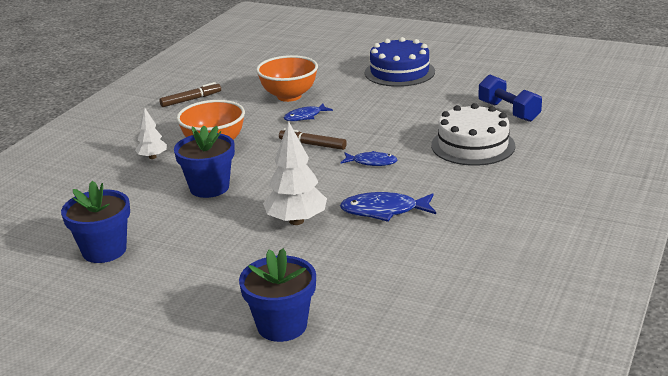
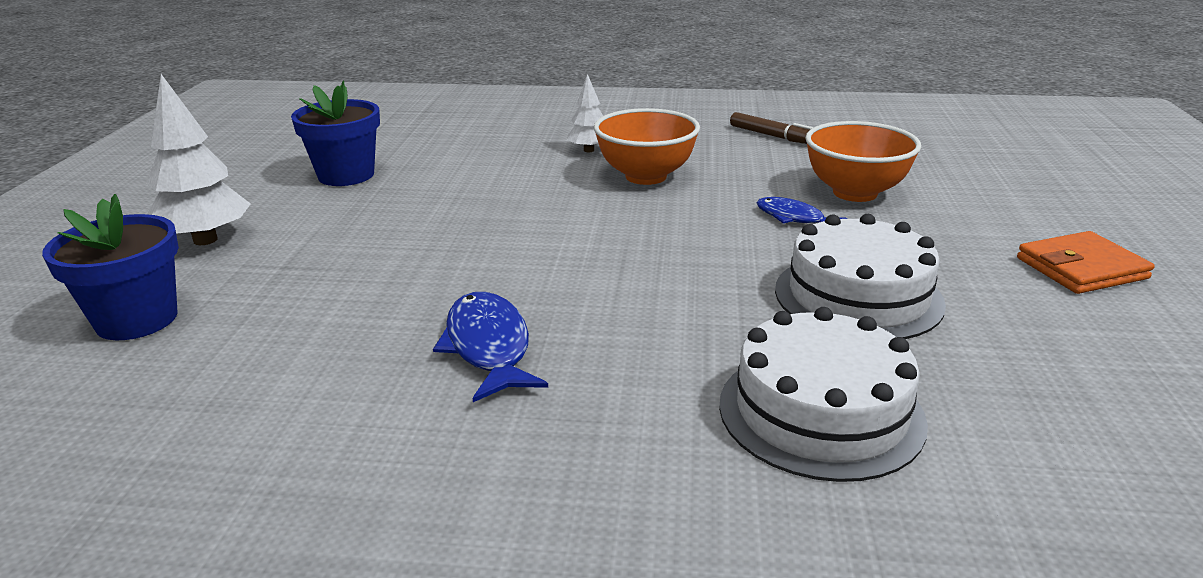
camera: 70 degrees right, 0 degrees up
(209, 187) = (520, 198): blue flower pot -> none
(296, 221) = (438, 275): white tree -> white tree (205, 240)
(312, 144) = (697, 242): brown marker -> none
(372, 162) = (666, 304): blue fish -> none
(392, 119) = (858, 296): none -> white cake
(399, 72) = (1081, 268): blue cake -> orange wallet
(508, 111) = (1052, 443): blue dumbbell -> none

